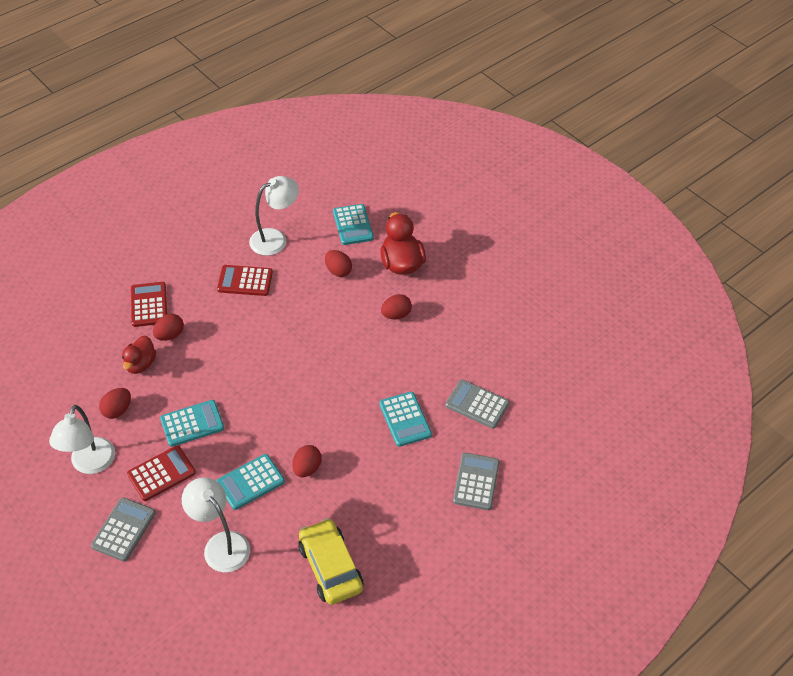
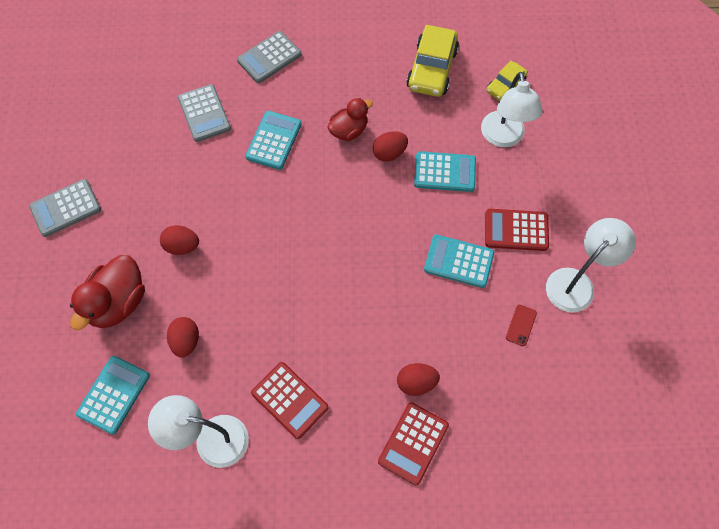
camera: 140 degrees left, 15 degrees up
(117, 410) = (521, 325): red egg -> red phone
(124, 529) = (577, 200): grey calculator -> grey calculator (65, 208)
(140, 364) = (468, 366): red duck -> red duck (349, 130)
(252, 596) = (505, 86): none -> yellow car

